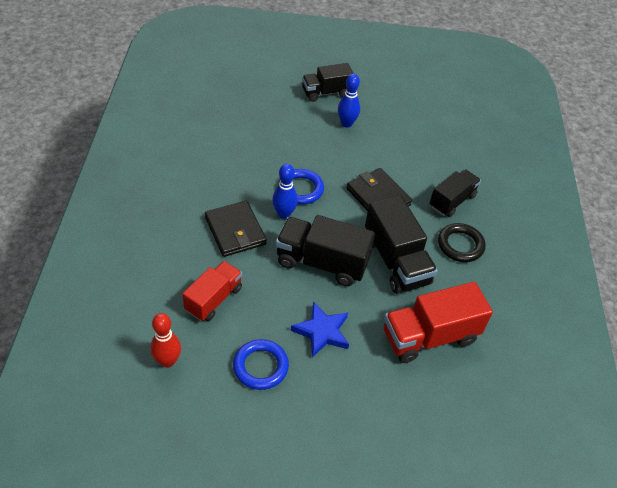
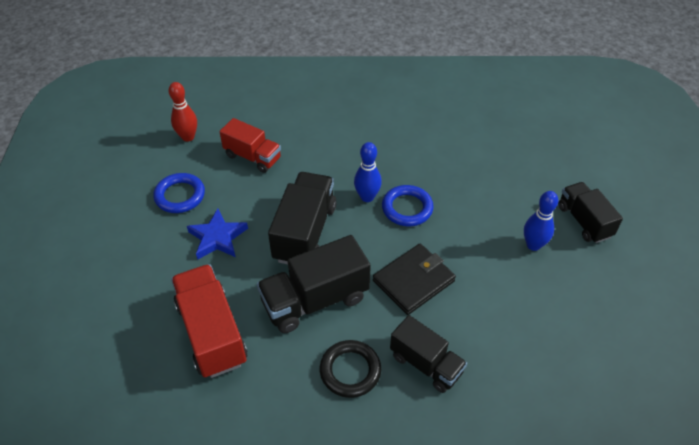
camera: 90 degrees right, 0 degrees up
(235, 231) = (337, 162): black wallet -> none

